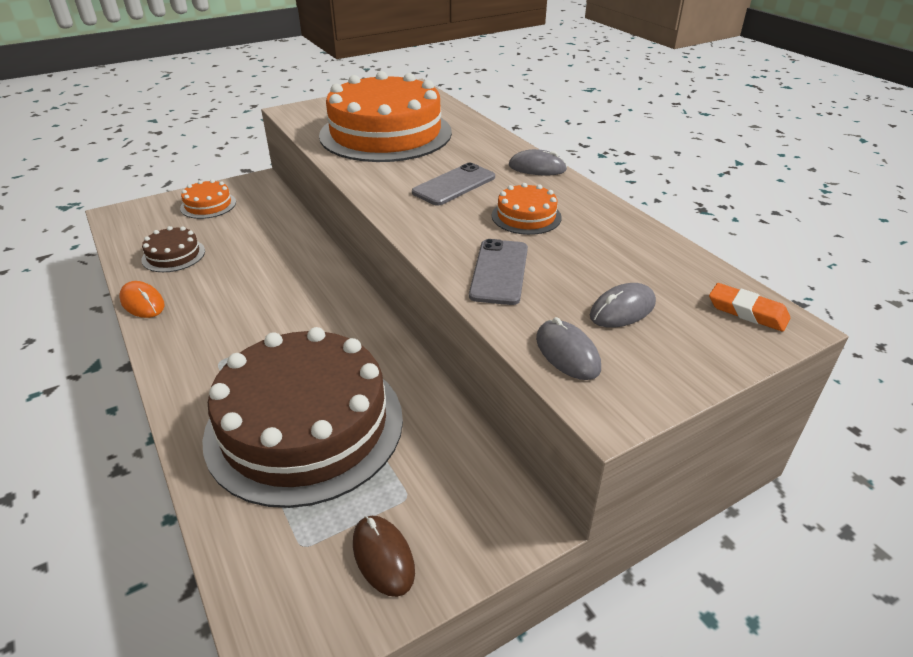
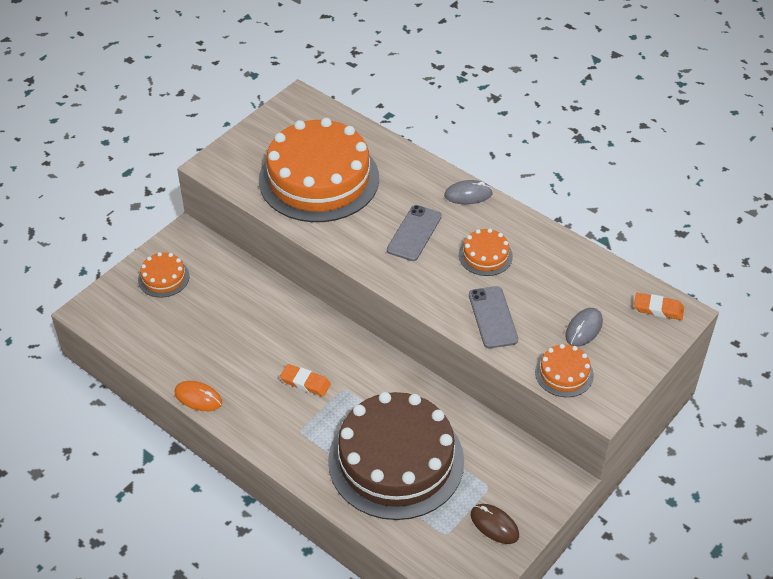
camera: 20 degrees left, 10 degrees up
(173, 255) = (181, 344): brown cake -> none
(265, 316) = (305, 382): none -> orange eraser
(567, 353) = (564, 373): grey mouse -> orange cake

